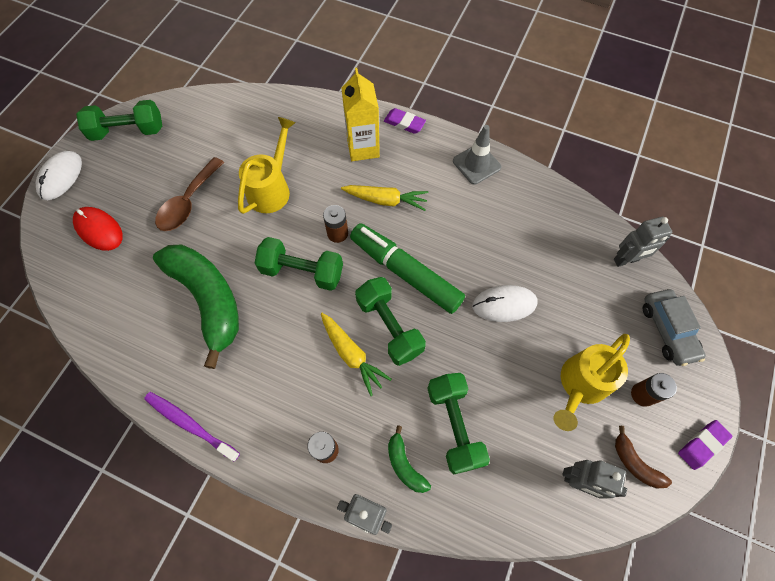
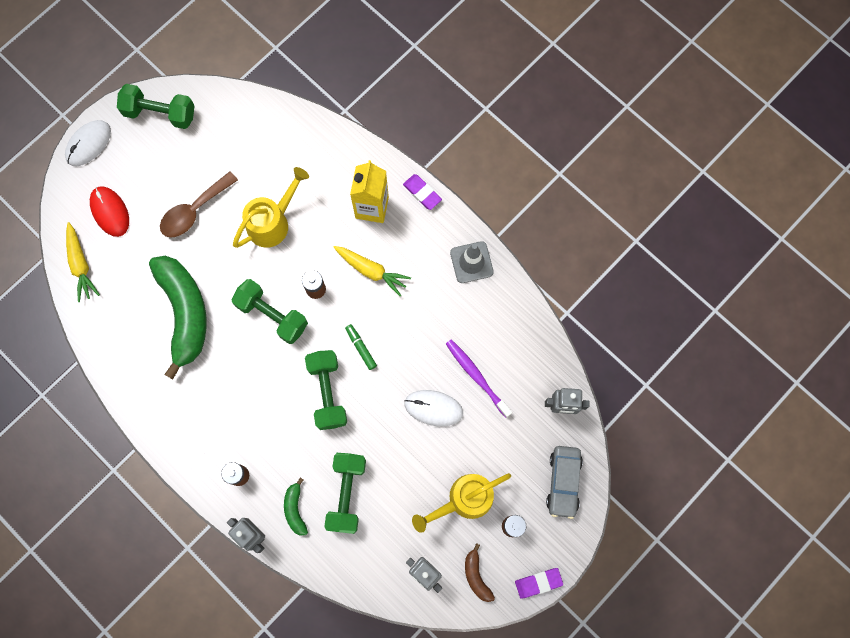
camera: 20 degrees right, 10 degrees up
(190, 425) = (141, 416): purple toothbrush -> purple toothbrush (477, 377)
(352, 355) = (287, 406): yellow carrot -> yellow carrot (81, 265)
(405, 272) = (361, 348): green marker -> green marker, size x0.42

